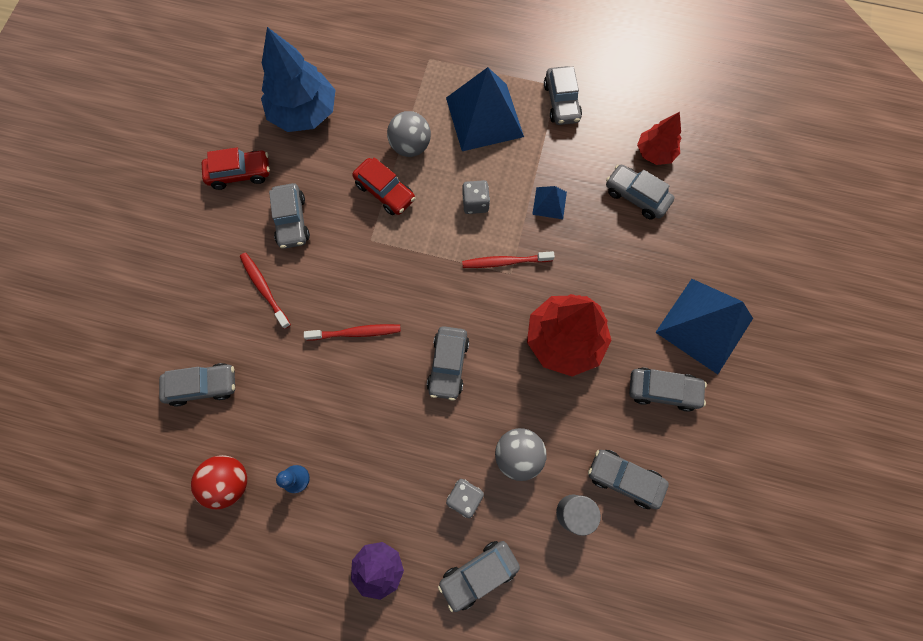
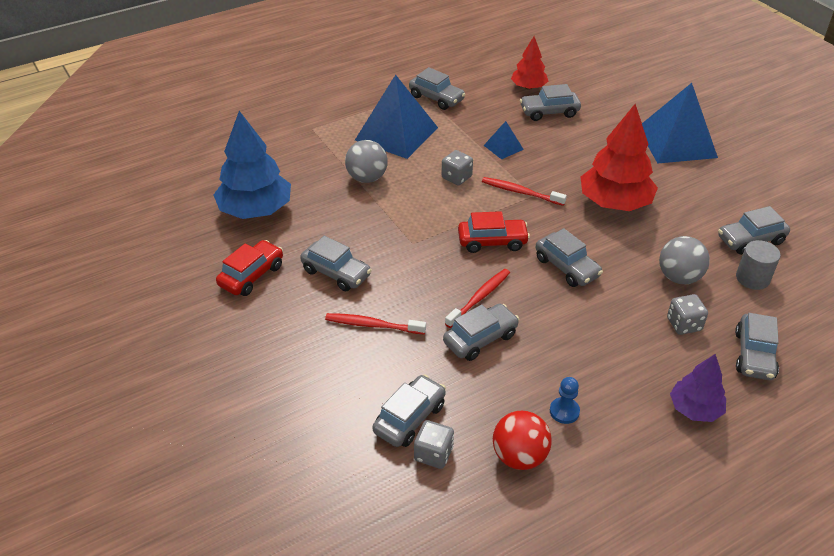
camera: 45 degrees left, 30 degrees down
(186, 426) = (433, 454): none -> grey dice
(385, 192) = (384, 212): red car -> red car (492, 241)
(505, 262) = (520, 192): red toothbrush -> red toothbrush turned 75 degrees clockwise
(662, 390) = (703, 185): grey car -> grey car (480, 339)

